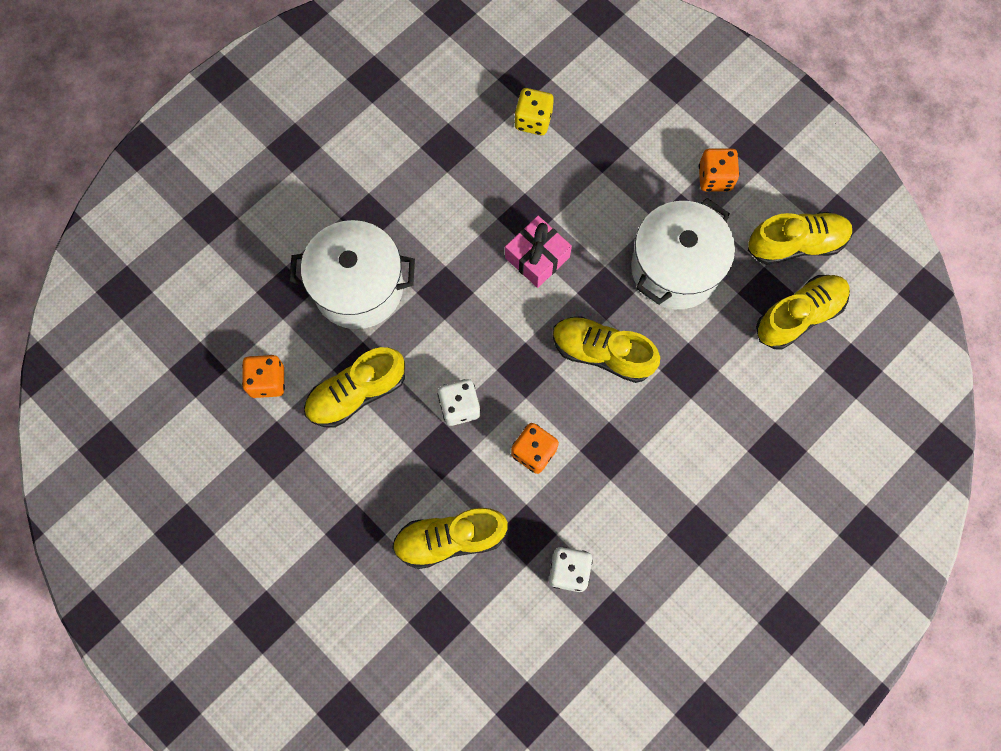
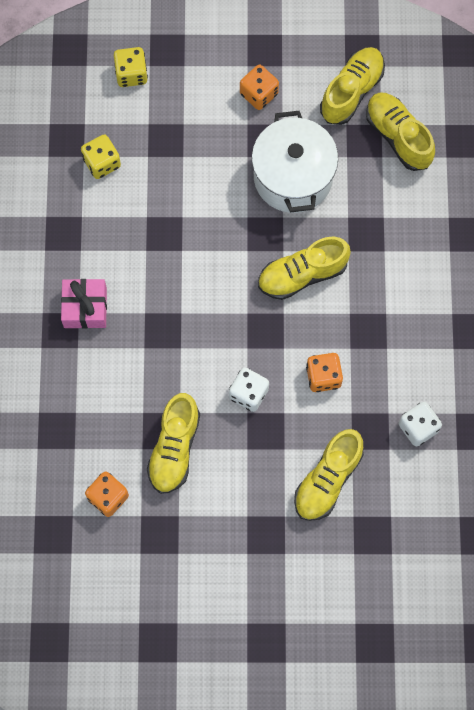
camera: 45 degrees left, 0 degrees up
(358, 287) = (103, 381): white pot -> none
(537, 257) = (198, 251): pink gift -> pink gift (85, 307)
(627, 73) = (131, 74): none -> yellow dice
(799, 316) = (398, 136): yellow shoe -> yellow shoe turned 45 degrees counterclockwise

